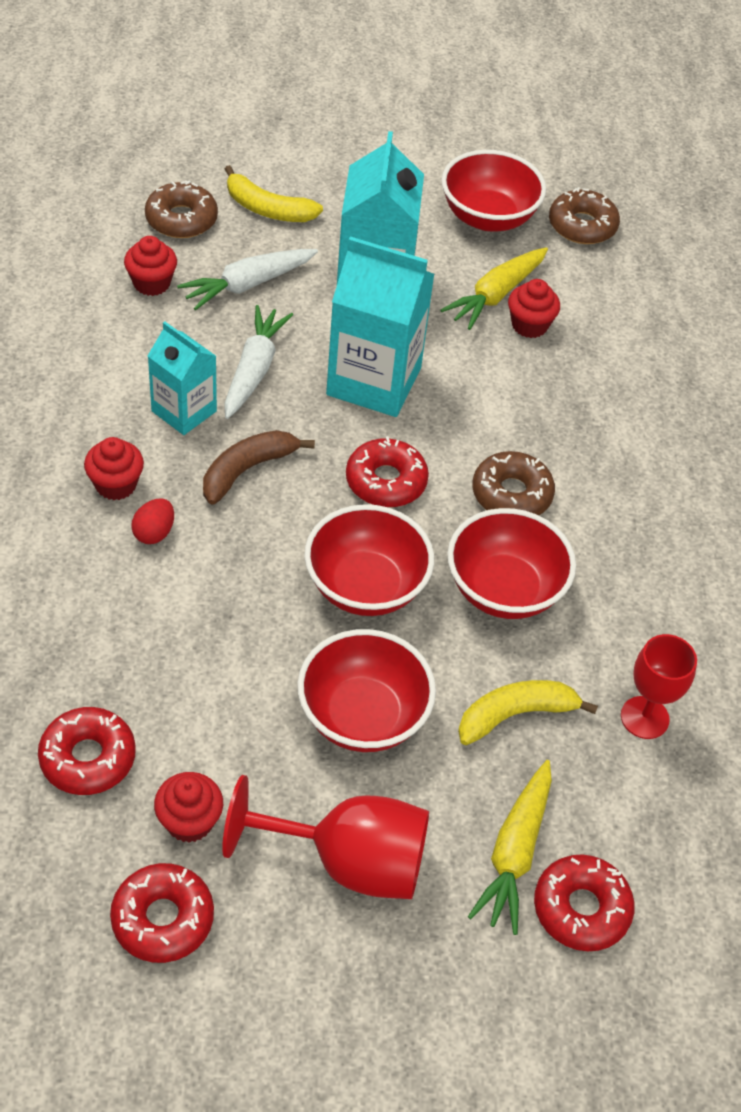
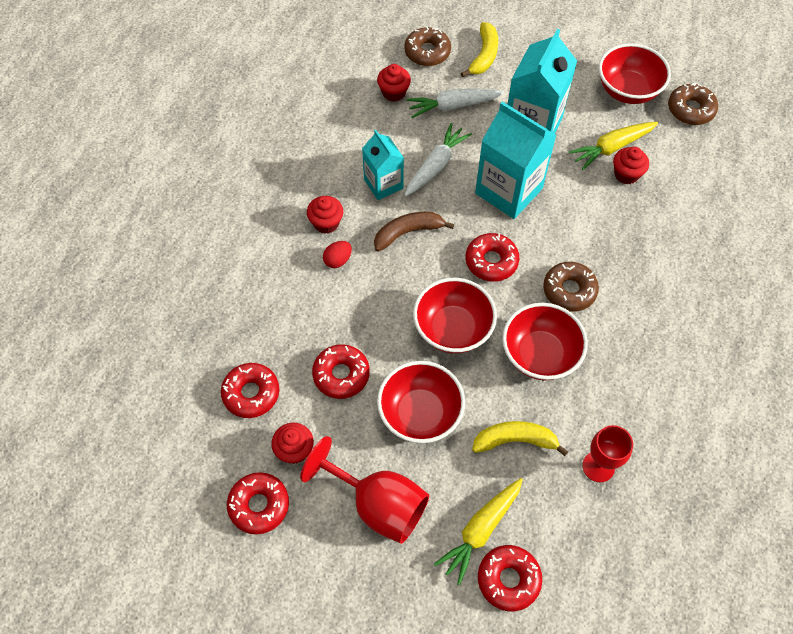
camera: 25 degrees right, 10 degrees up
(221, 693) = (341, 374): none -> red donut
(267, 209) = (484, 55): yellow banana -> yellow banana turned 120 degrees counterclockwise

